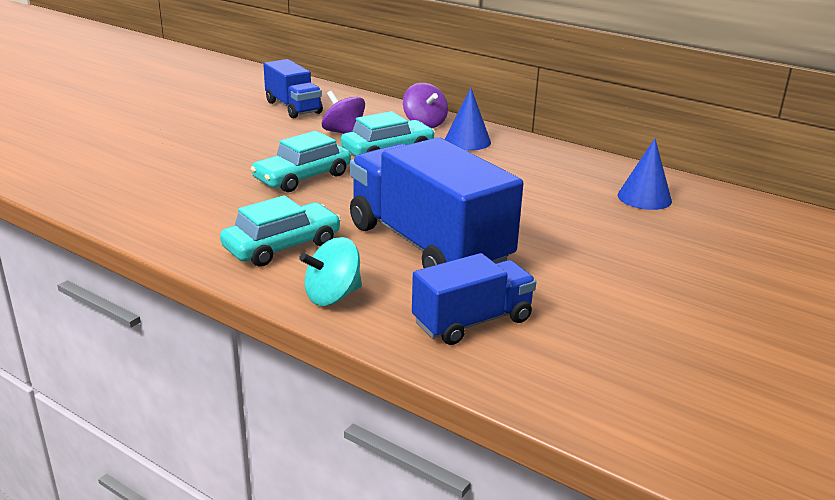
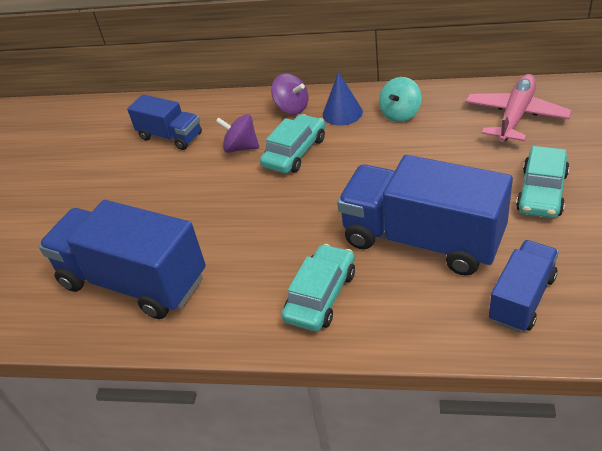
camera: 20 degrees left, 15 degrees up
(141, 180) = (133, 281): none -> blue truck
(302, 177) = (260, 213): turquoise car -> turquoise car (542, 192)
(332, 296) = (408, 327): turquoise spinning top -> turquoise spinning top (400, 114)
(644, 198) = (515, 116): blue cone -> pink plane

